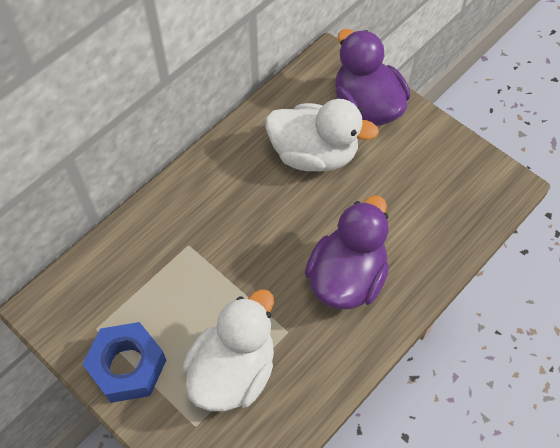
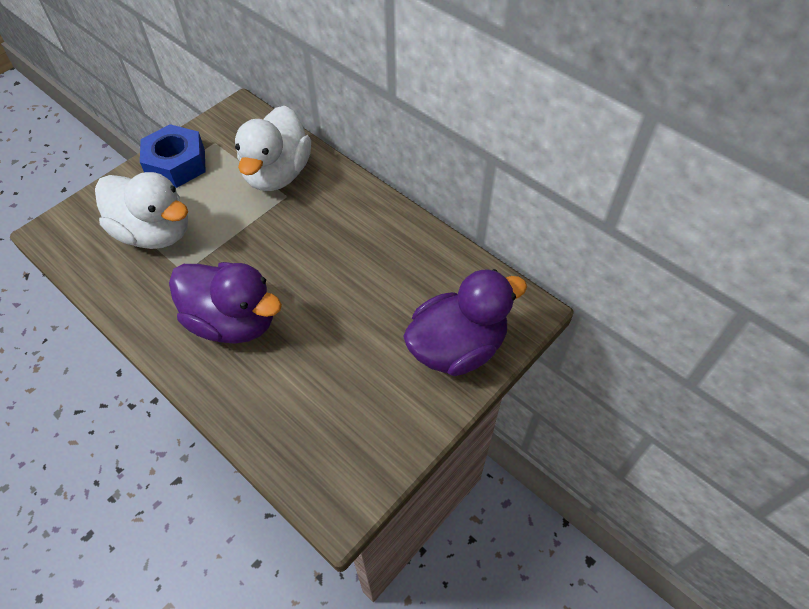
camera: 90 degrees right, 5 degrees down
(314, 154) = (388, 294): white duck -> white duck (277, 174)

